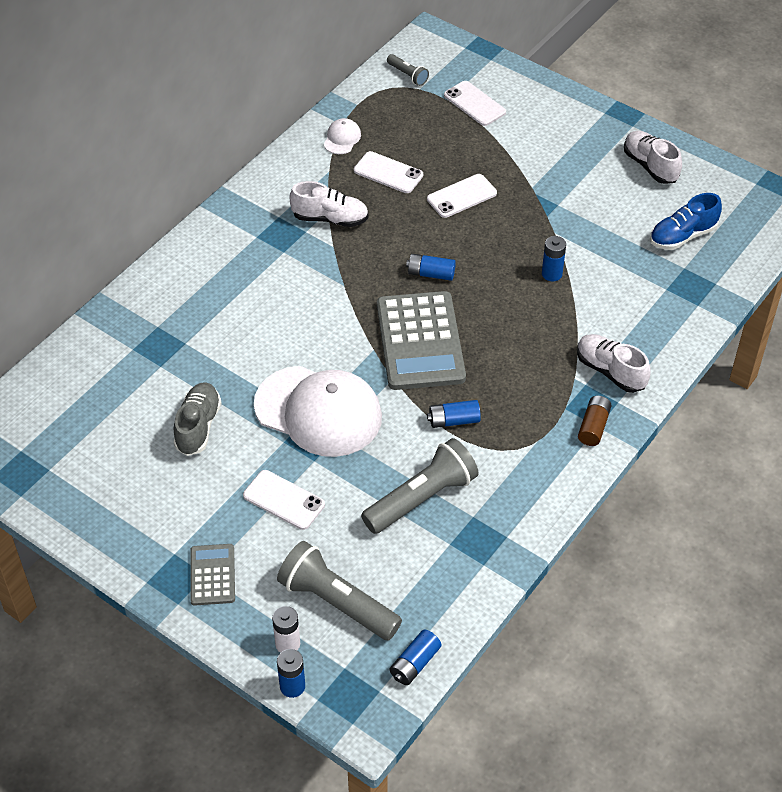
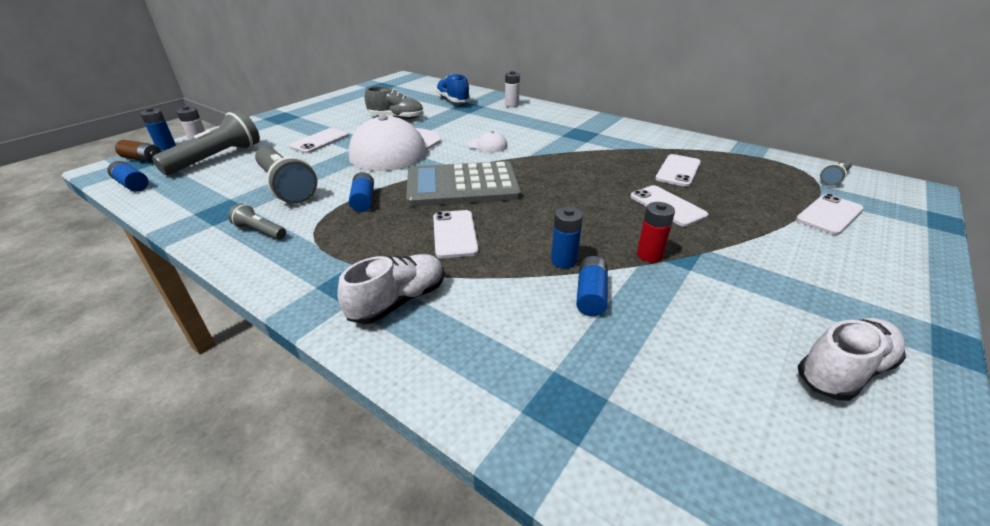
camera: 90 degrees right, 15 degrees down
(157, 295) = (512, 105): none -> white battery
(212, 575) = (275, 125): grey calculator -> none
(330, 218) = (605, 149): white shoe -> none
(342, 138) = (709, 152): white cap -> white cap (487, 145)
(431, 274) = (549, 190): blue battery -> blue battery (591, 295)
(515, 343) = (454, 234): none -> white phone
(517, 491) = (260, 231): none -> grey flashlight
(540, 223) = (649, 255): none -> red battery
(593, 427) = (316, 283): brown battery -> brown battery (142, 159)
(682, 236) = (686, 403): blue shoe -> blue shoe (453, 100)

